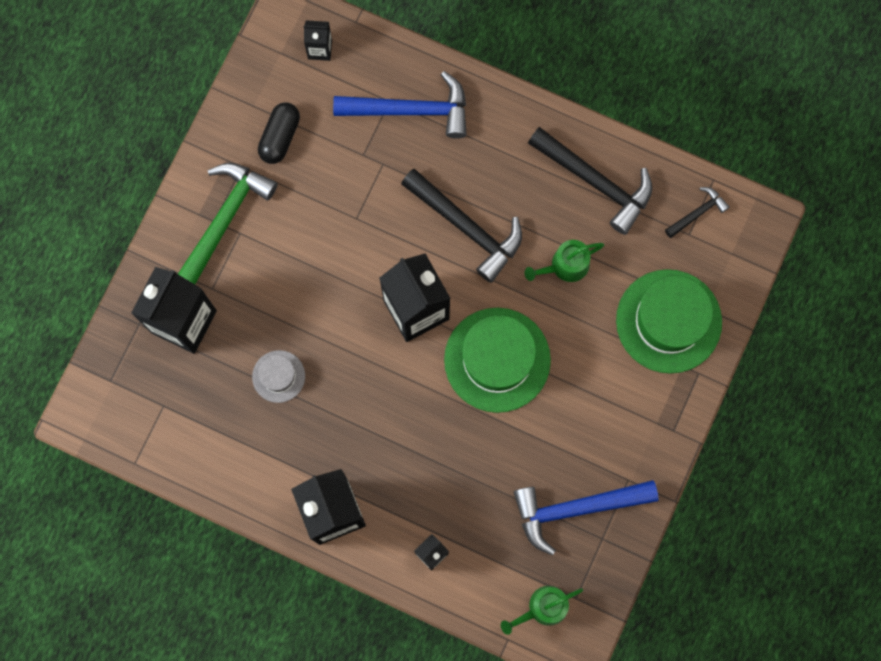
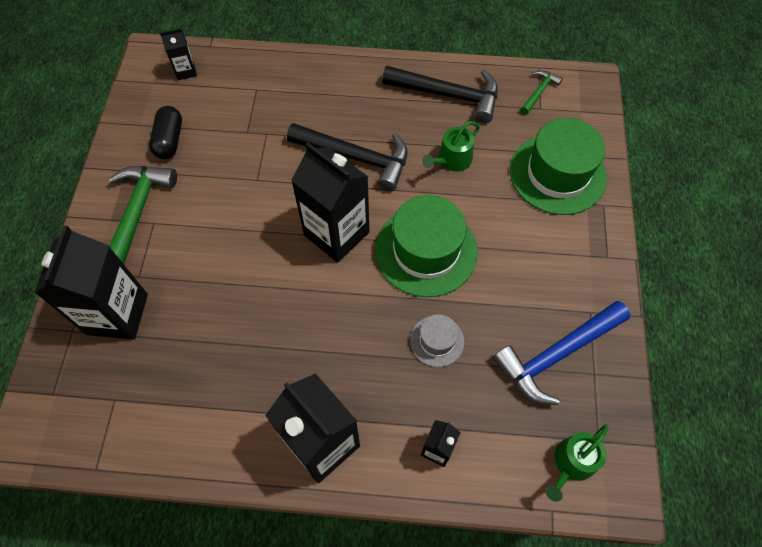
camera: 20 degrees left, 15 degrees down
(278, 376) = (225, 332): grey hat -> grey hat (437, 341)
(410, 110) = (276, 90): blue hammer -> none
(697, 213) = (539, 92): black hammer -> green hammer

